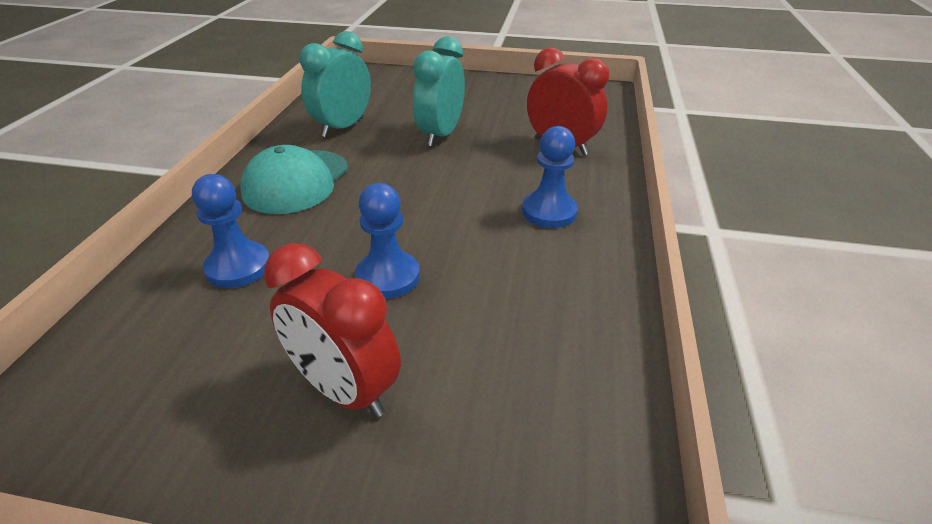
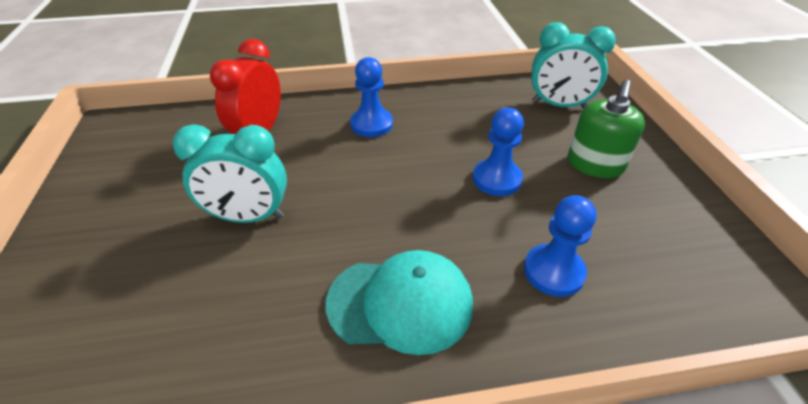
camera: 110 degrees left, 5 degrees up
(343, 127) = (241, 324): turquoise clock -> turquoise clock (559, 105)
(344, 390) = (595, 164): red clock -> green soap dispenser

